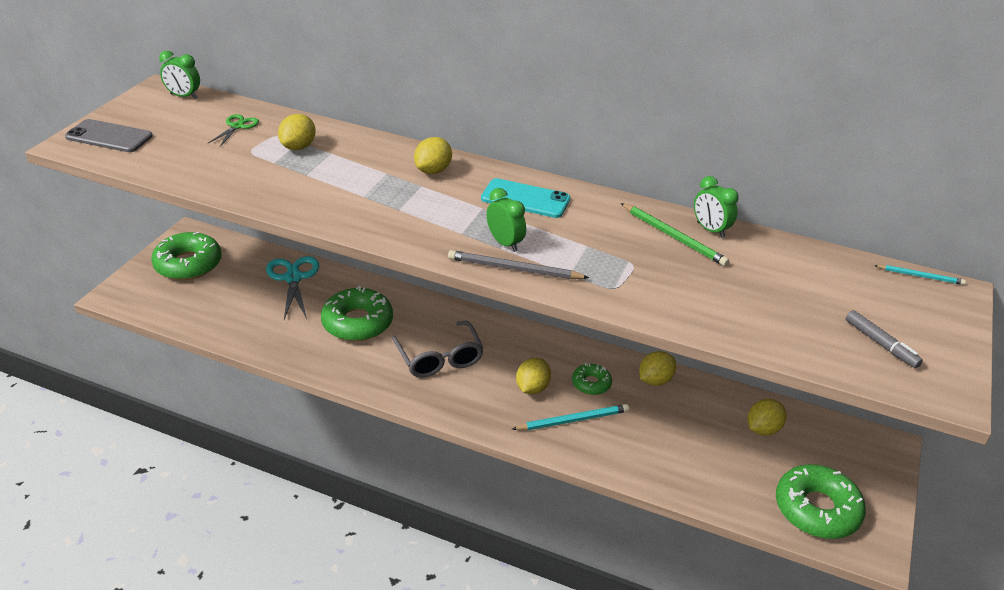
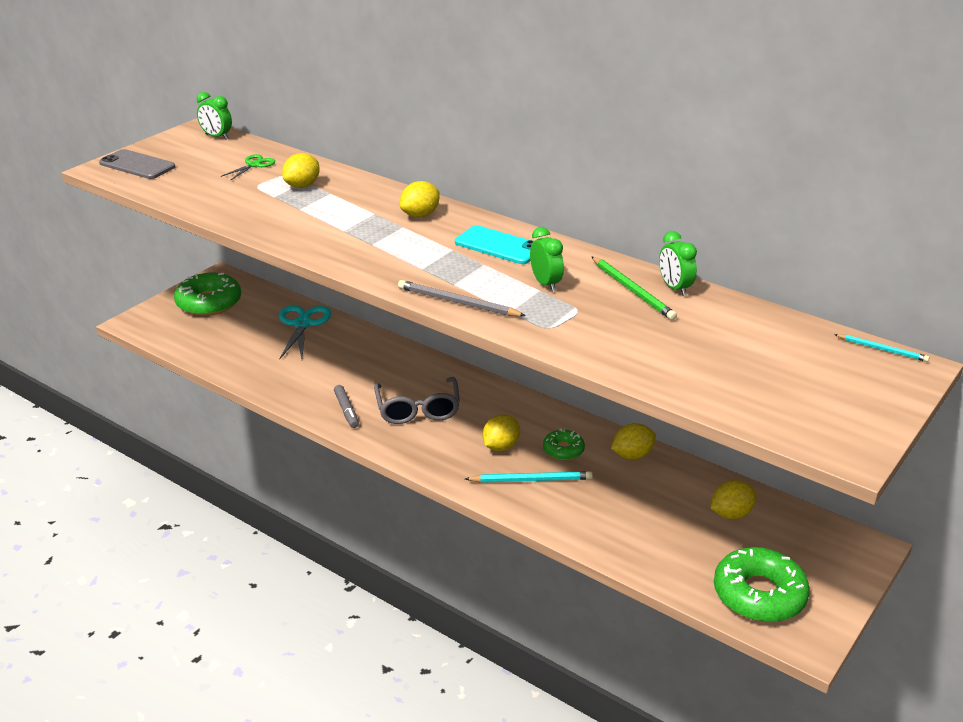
camera: 15 degrees right, 5 degrees down
(357, 323) = (349, 369): green donut -> none
(505, 243) = (459, 281): green clock -> green clock (546, 284)
(881, 344) = (801, 403): grey marker -> grey marker (346, 410)

